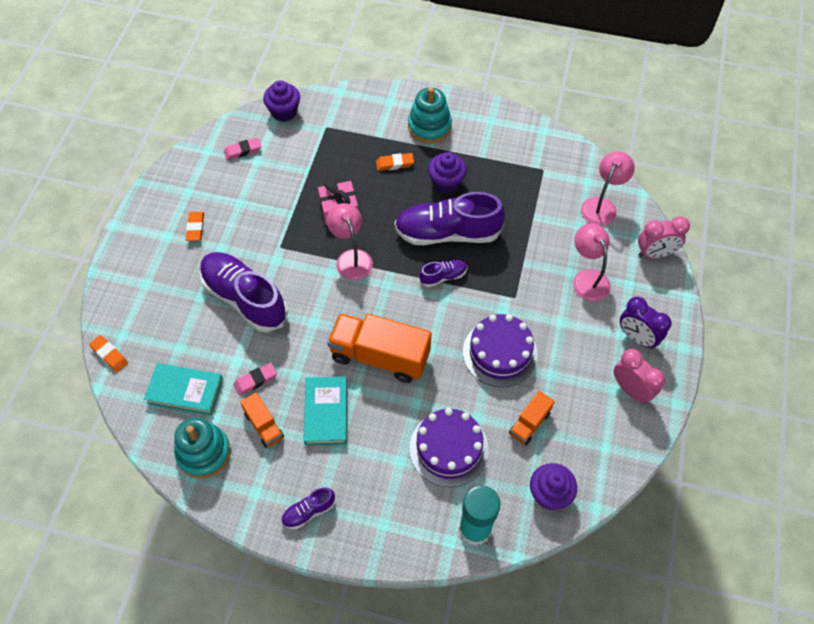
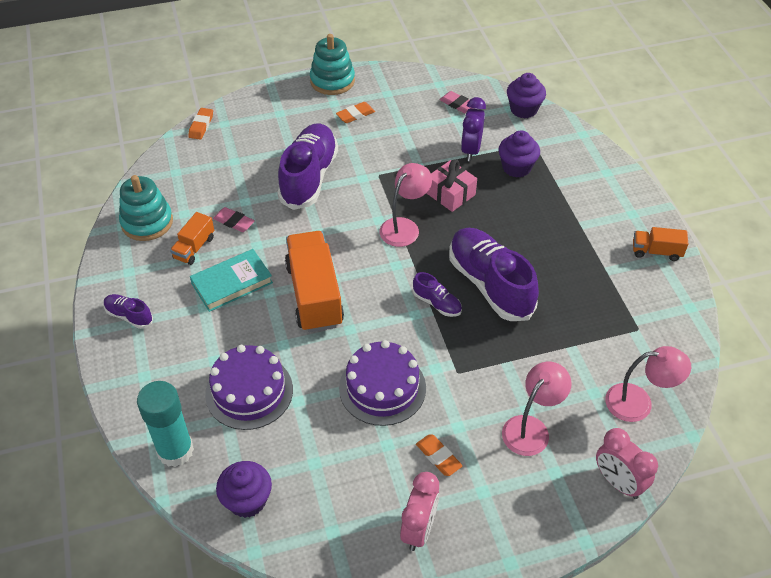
camera: 60 degrees right, 10 degrees down
(185, 391) = (197, 184): turquoise book -> none
(395, 164) = (536, 209): orange eraser -> orange eraser (438, 457)
(429, 126) = (605, 214): turquoise stacking toy -> turquoise stacking toy (332, 81)
(446, 183) = (549, 257): purple cupcake -> purple cupcake (516, 167)
(529, 423) = (317, 448): orange truck -> orange truck (656, 252)
(637, 337) = (490, 508): purple clock -> purple clock (471, 150)

